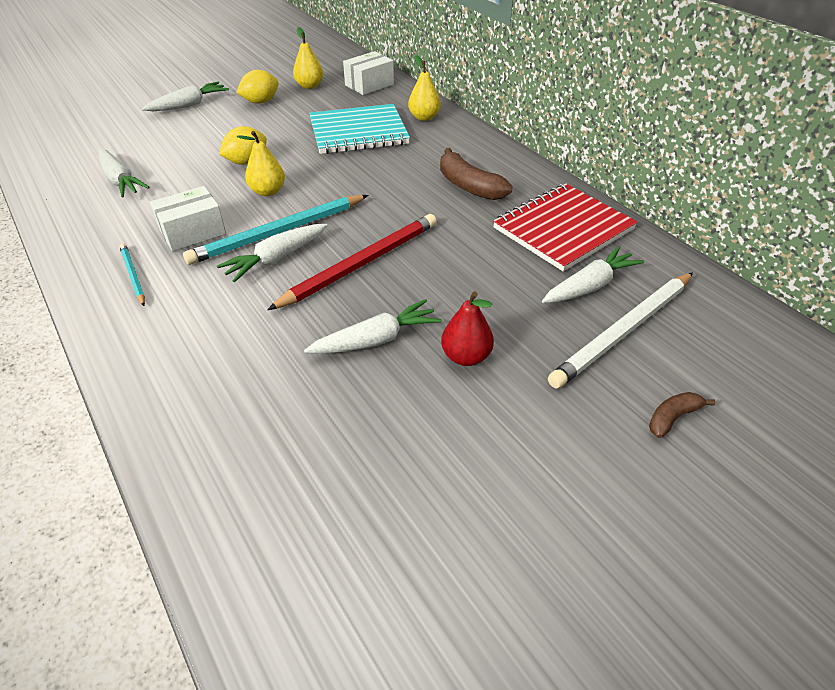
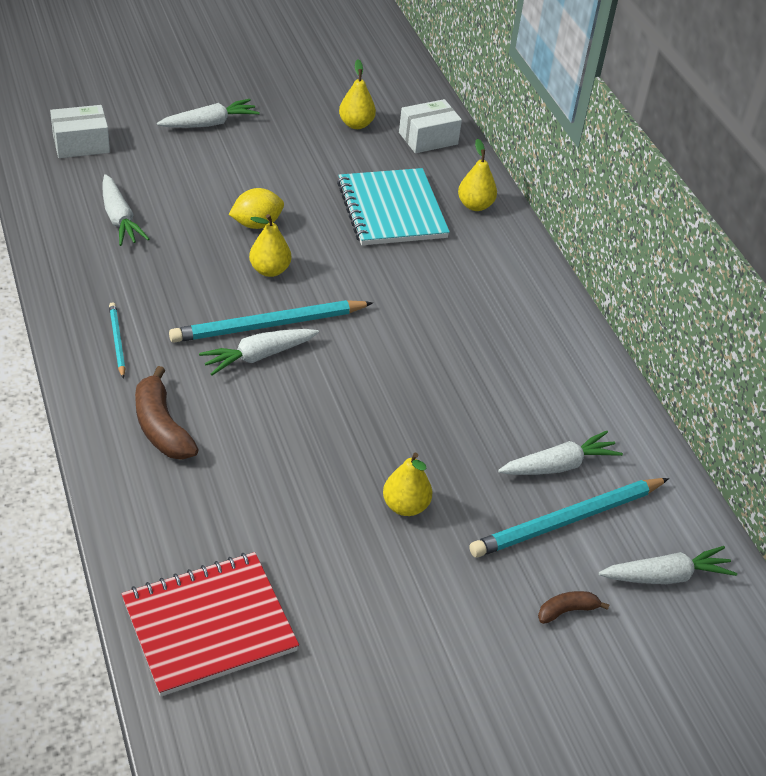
camera: 10 degrees right, 0 degrees up
(193, 232) = (182, 303): white box -> white box (81, 144)
(260, 102) = (292, 137): yellow lemon -> none
(358, 132) = (391, 210): turquoise notebook -> turquoise notebook turned 75 degrees clockwise
(361, 264) = (340, 383): red pencil -> none
(376, 339) = (329, 468): white carrot -> white carrot (666, 576)
(466, 356) = (405, 506): red pear -> yellow pear
(468, 186) = (487, 315): brown banana -> brown banana (161, 427)
(563, 229) = (565, 394): red notebook -> red notebook (209, 625)
(624, 331) = (567, 521): white pencil -> turquoise pencil

